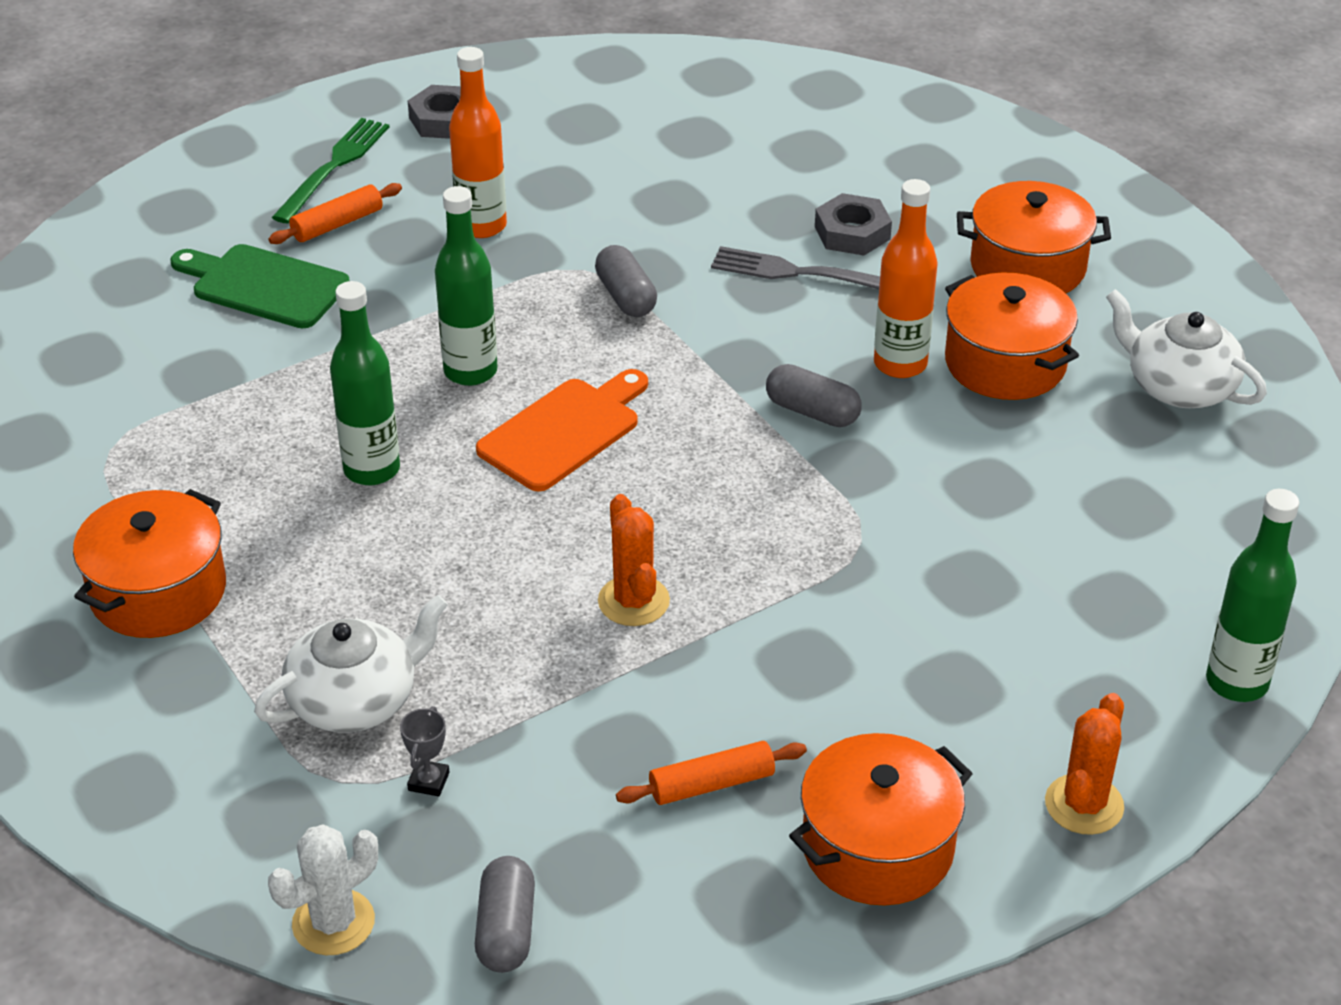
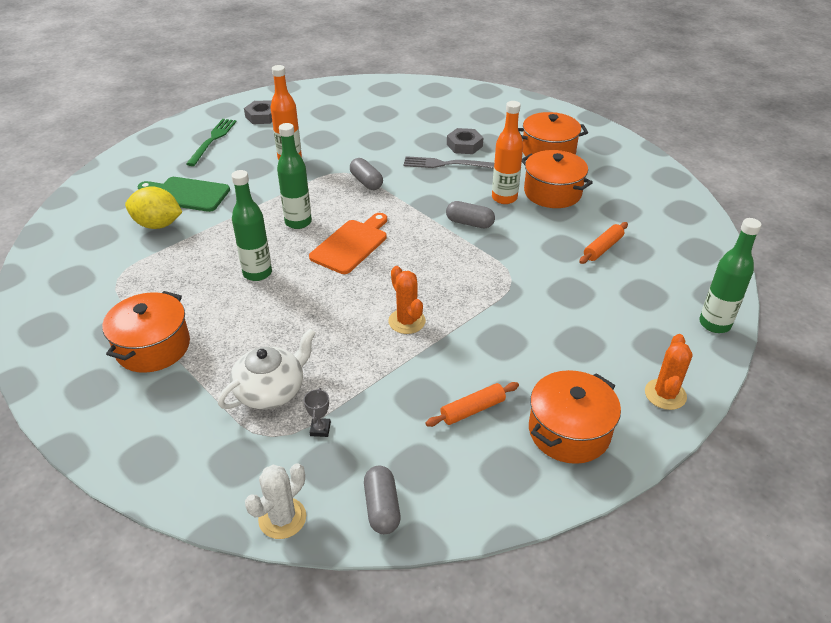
camera: 10 degrees left, 0 degrees up
(199, 346) = (158, 225): none -> yellow lemon
(337, 224) = (219, 164): orange rolling pin -> orange rolling pin (603, 248)
(1179, 386) = (634, 194): white teapot -> none

